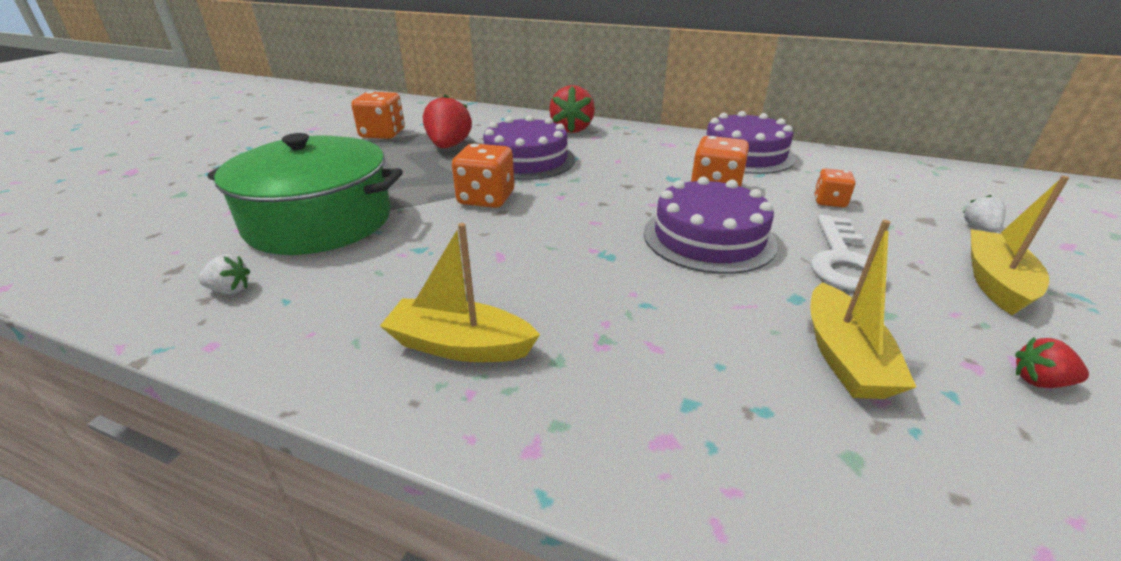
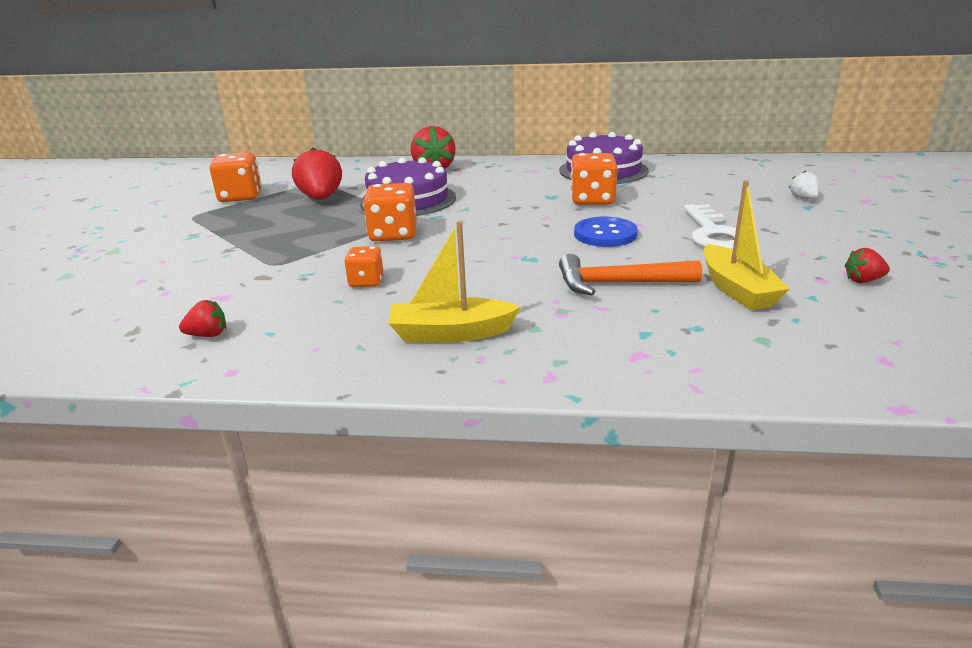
camera: 15 degrees left, 5 degrees down
(230, 290) = (208, 335): white strawberry -> red strawberry
(319, 221) = (244, 274): green pot -> none
(691, 313) = (618, 284): none -> orange hammer
(708, 238) = (605, 234): purple cake -> blue button
(829, 201) = (688, 196): orange dice -> orange dice (366, 281)
(995, 282) = (822, 230): yellow boat -> none

